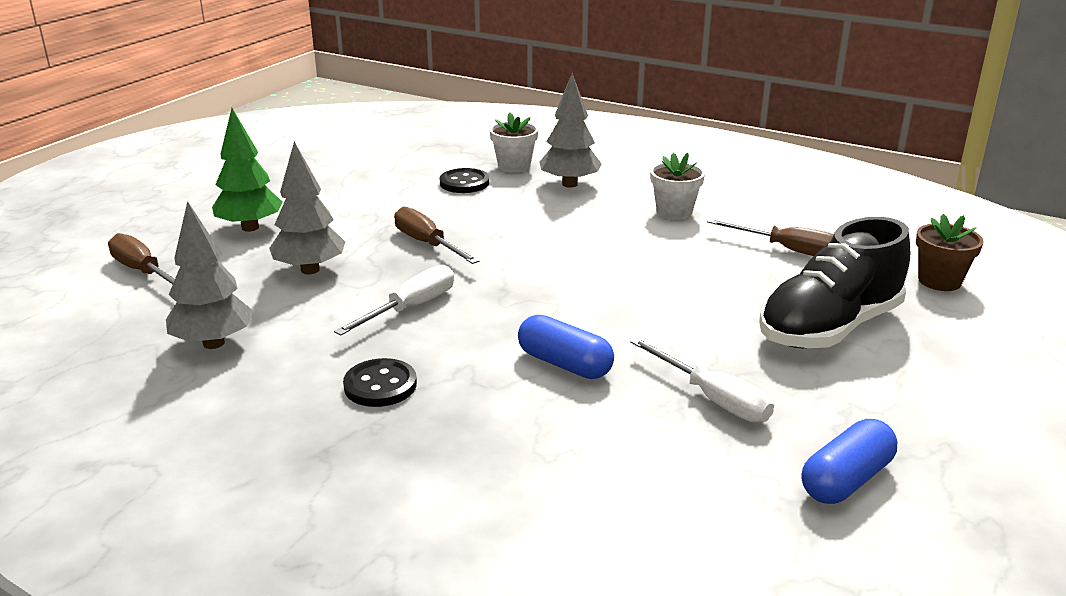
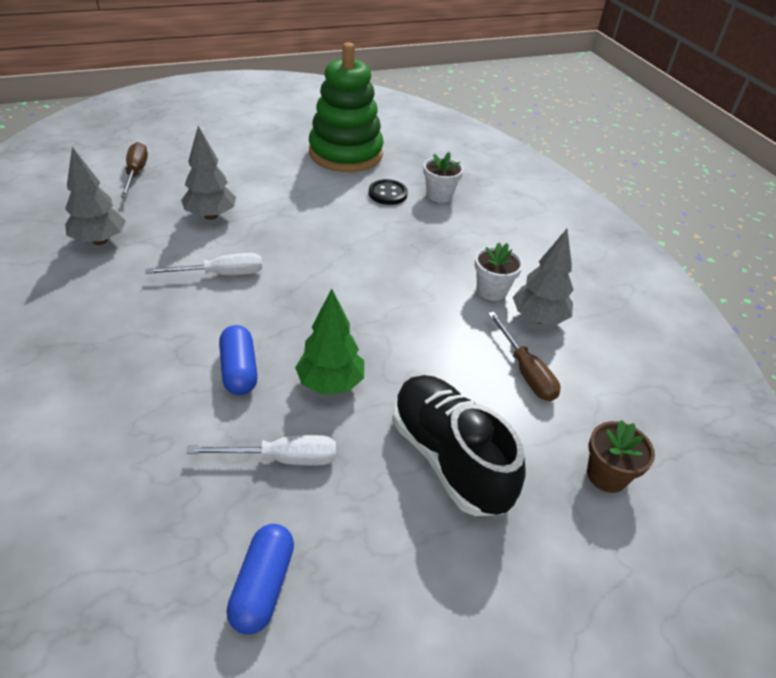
camera: 35 degrees right, 15 degrees up
(250, 227) = (224, 168): green tree -> green tree (330, 383)
(365, 169) = (345, 154): none -> green stacking toy
(380, 385) = (129, 320): black button -> none
(427, 244) = (297, 231): brown screwdriver -> none
(570, 184) = (454, 228): grey tree -> grey tree (538, 318)
(713, 399) = (282, 458): white screwdriver -> white screwdriver turned 90 degrees counterclockwise
(829, 328) = (449, 458): black shoe -> black shoe turned 60 degrees clockwise
(846, 480) = (263, 586): blue capsule -> blue capsule turned 75 degrees counterclockwise

